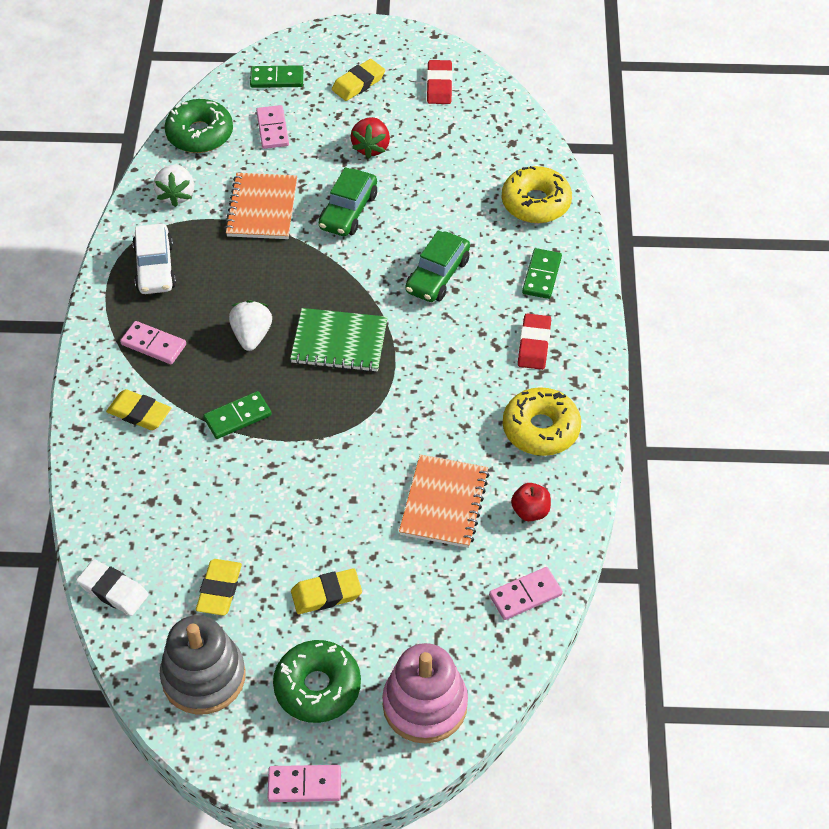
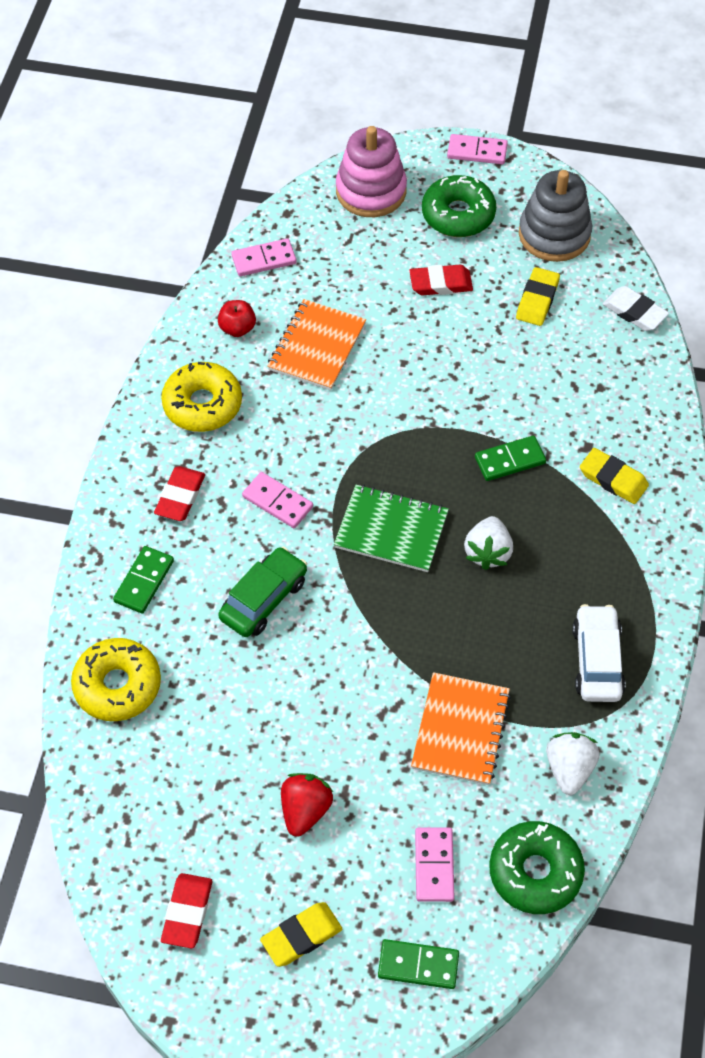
camera: 170 degrees left, 5 degrees up
(153, 345) = (598, 557): pink domino -> pink domino (277, 502)
(326, 594) = (441, 283): yellow eraser -> red eraser
(348, 211) = (352, 708): green car -> none

